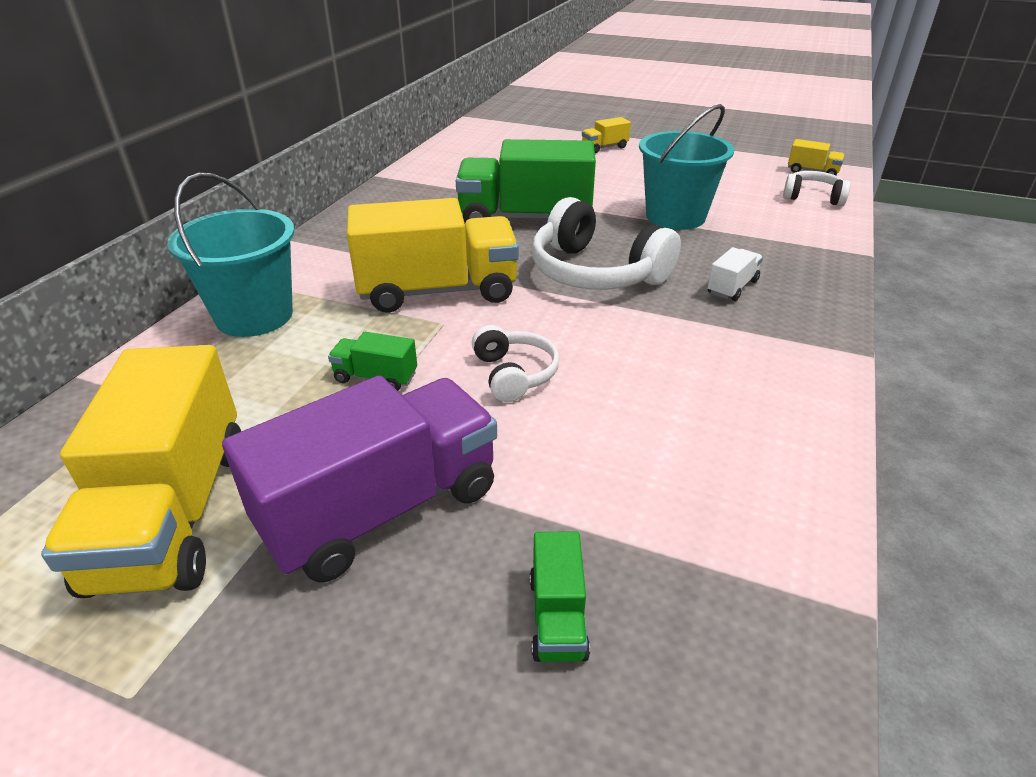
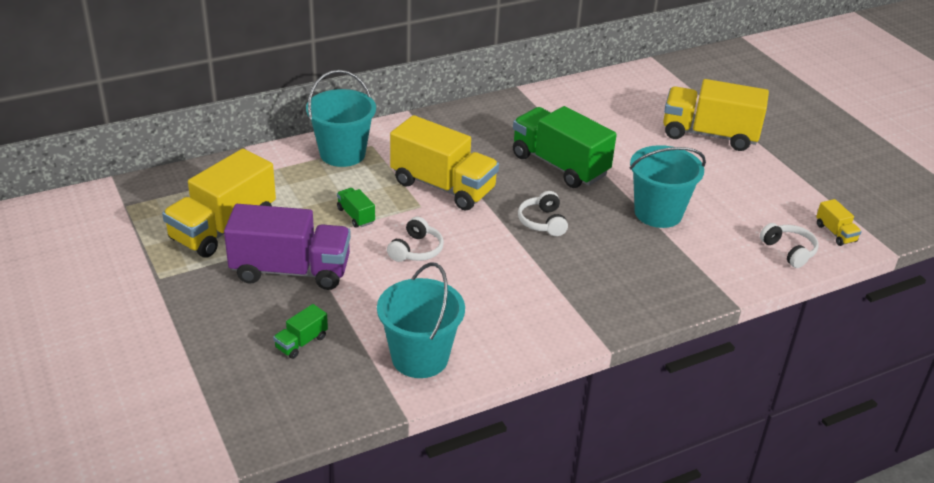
camera: 40 degrees right, 0 degrees up
(596, 273) = (542, 222): white headphones -> white headphones, size x0.54
(604, 147) = (709, 135): yellow truck -> yellow truck, size x2.30
(732, 287) = (606, 274): white truck -> none
(736, 508) = (420, 358): none -> turquoise bucket

